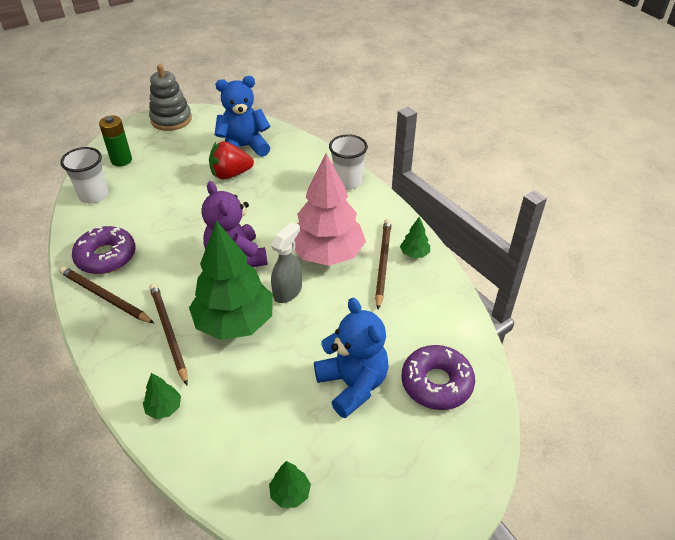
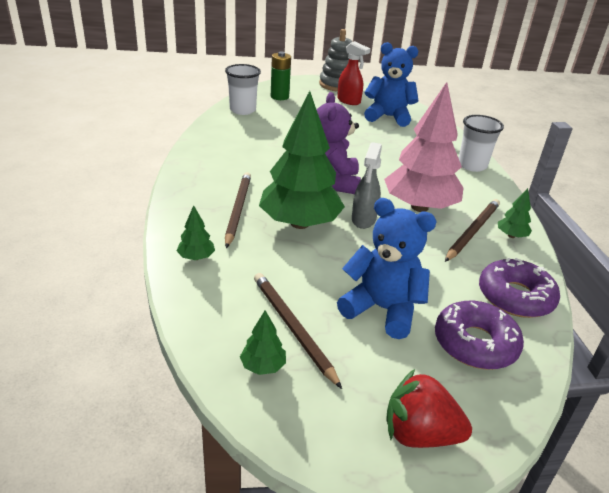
camera: 25 degrees right, 10 degrees down
(105, 297) = (204, 171): brown pencil -> brown pencil (293, 328)
(106, 256) = (224, 147): purple donut -> purple donut (515, 297)
(195, 139) = (349, 101): none -> red spray bottle
(230, 174) = (364, 129): red strawberry -> red strawberry (419, 434)
(288, 291) = (363, 220): grey spray bottle -> grey spray bottle turned 135 degrees clockwise
(352, 384) = (382, 309): blue teddy bear -> blue teddy bear turned 60 degrees counterclockwise

